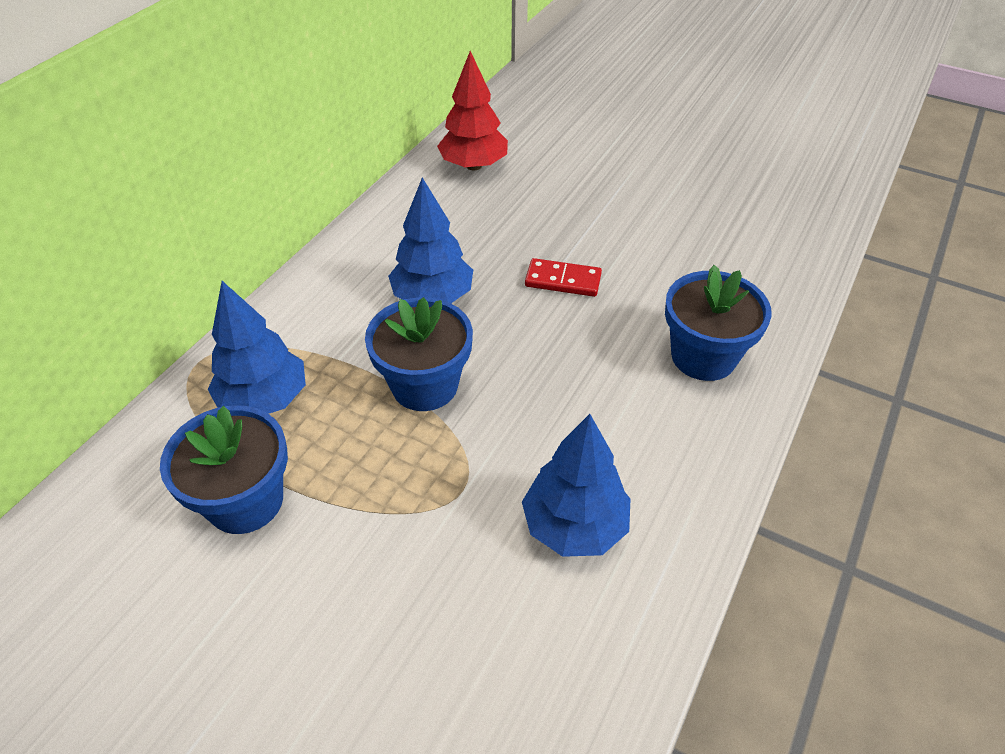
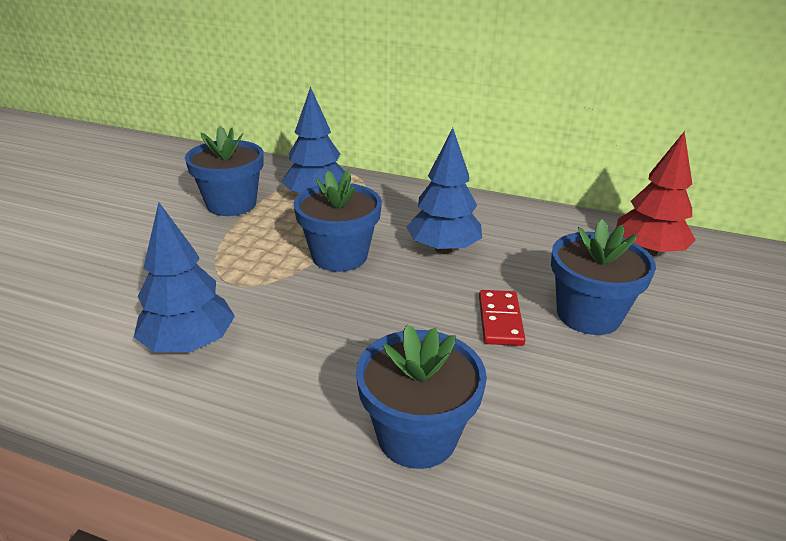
camera: 80 degrees right, 15 degrees down
(562, 227) = (588, 315): none -> blue flower pot

